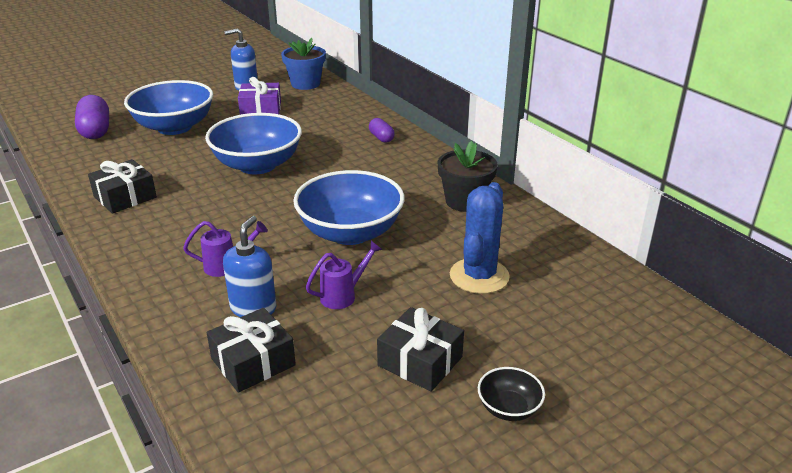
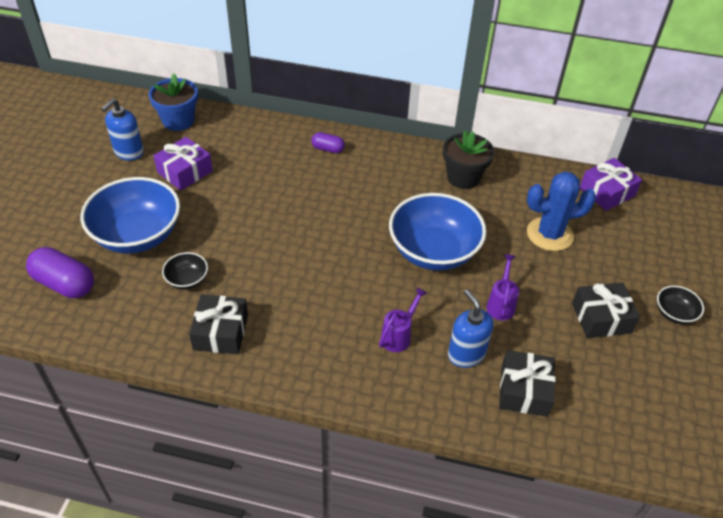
camera: 45 degrees left, 15 degrees up
(158, 161) = (187, 280): none -> black bowl
(257, 165) = (276, 232): blue bowl -> none
(479, 276) = (549, 234): blue cactus -> blue cactus turned 75 degrees counterclockwise
(601, 278) = (607, 192): none -> purple gift

